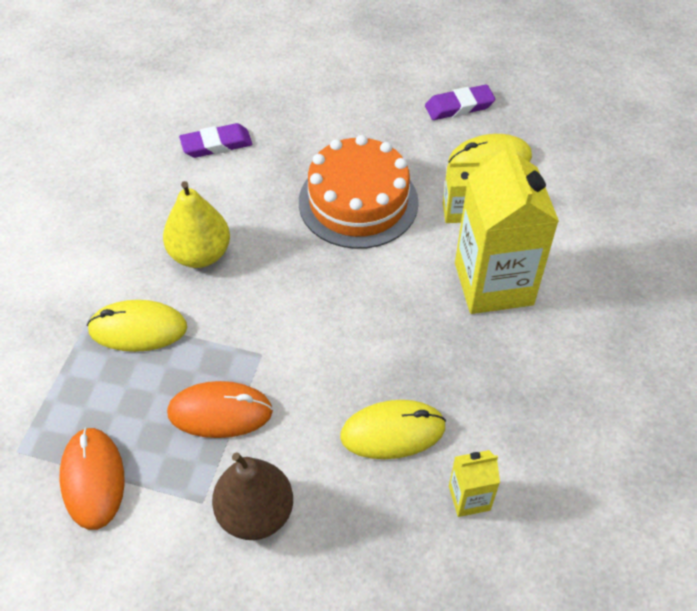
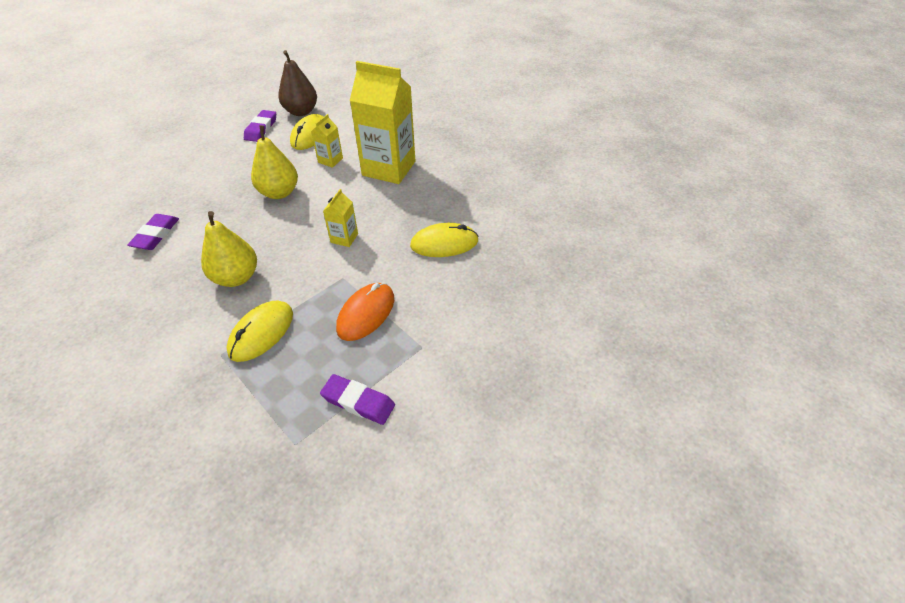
camera: 60 degrees left, 5 degrees down
(93, 479) = (358, 402): orange mouse -> purple eraser
(255, 513) = (449, 323): brown pear -> brown pear (301, 112)
(358, 202) = (279, 193): orange cake -> yellow pear
(393, 432) = (444, 243): yellow mouse -> yellow mouse turned 60 degrees clockwise
(469, 498) = (505, 232): yellow carton -> yellow carton (344, 238)

